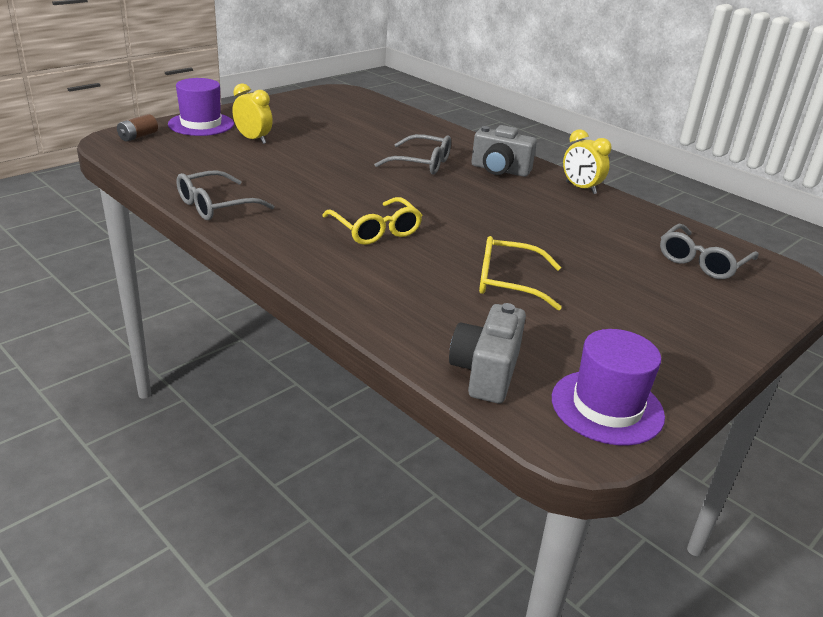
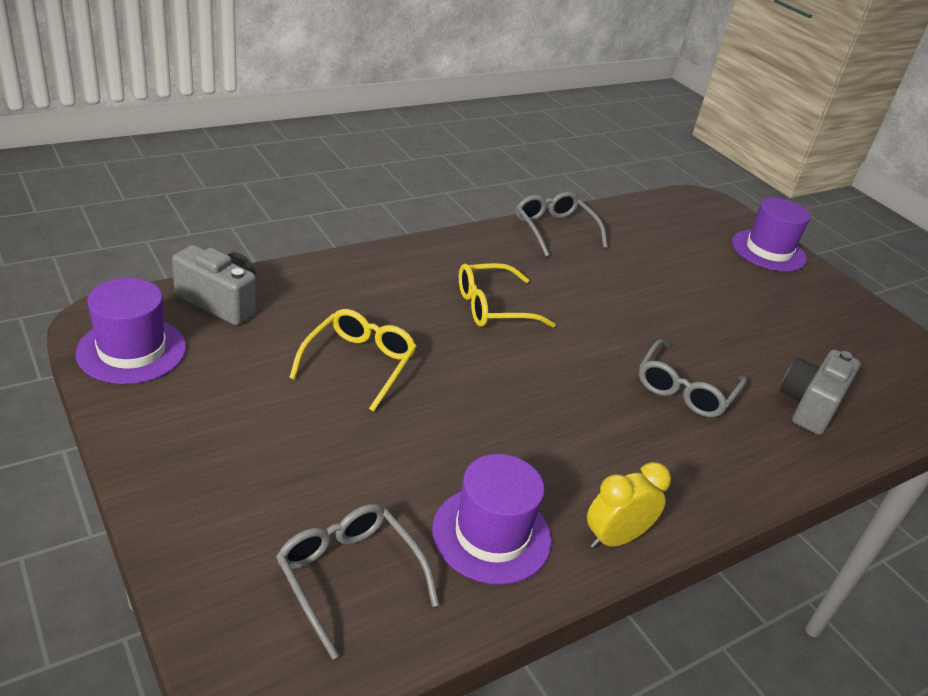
camera: 100 degrees right, 5 degrees up
(138, 136) = (718, 212): brown battery -> none
(253, 139) = (732, 276): yellow clock -> none
(499, 170) = (675, 463): grey camera -> grey camera (809, 406)
(620, 222) = (491, 534): none -> purple hat

